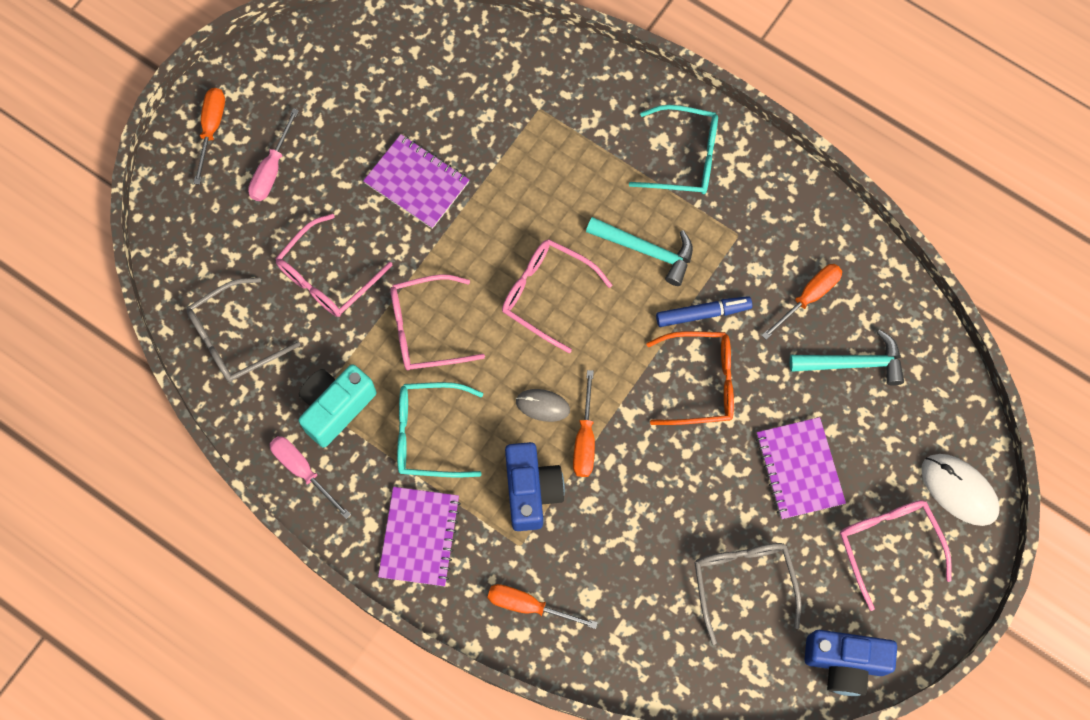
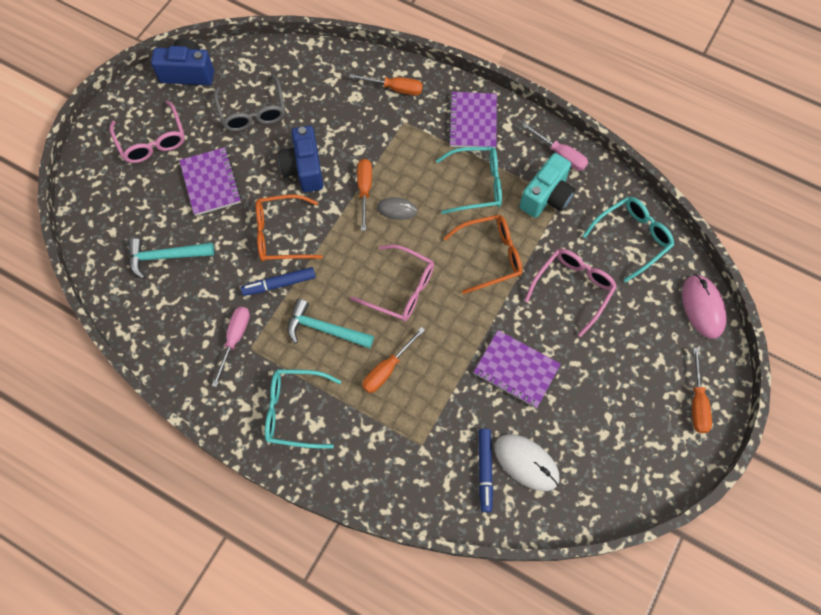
camera: 175 degrees right, 5 degrees down
(170, 239) = (702, 307): none -> pink mouse
(234, 338) = (632, 238): grey glasses -> turquoise glasses
(271, 169) = (637, 371): pink screwdriver -> pink screwdriver (235, 339)
(425, 329) = (490, 256): pink glasses -> orange glasses
(471, 77) = (485, 470): none -> blue marker
(531, 491) = (399, 154): blue camera -> blue camera (304, 169)
(809, 297) = (196, 303): orange screwdriver -> orange screwdriver (387, 369)
(959, 490) = (98, 178): white mouse -> white mouse (526, 462)

